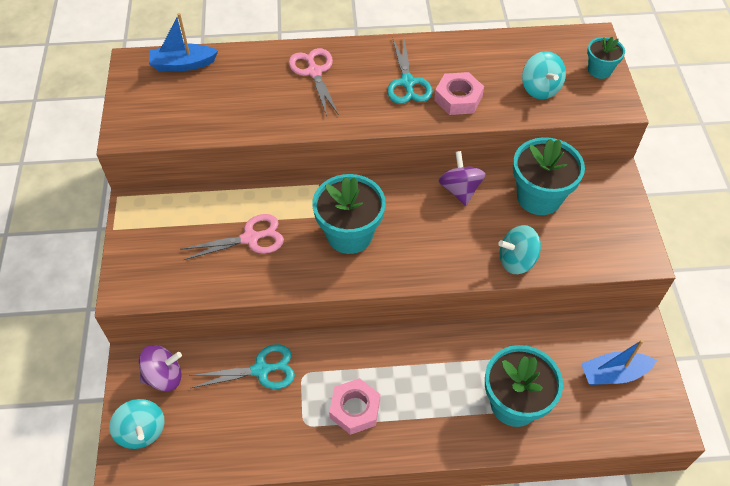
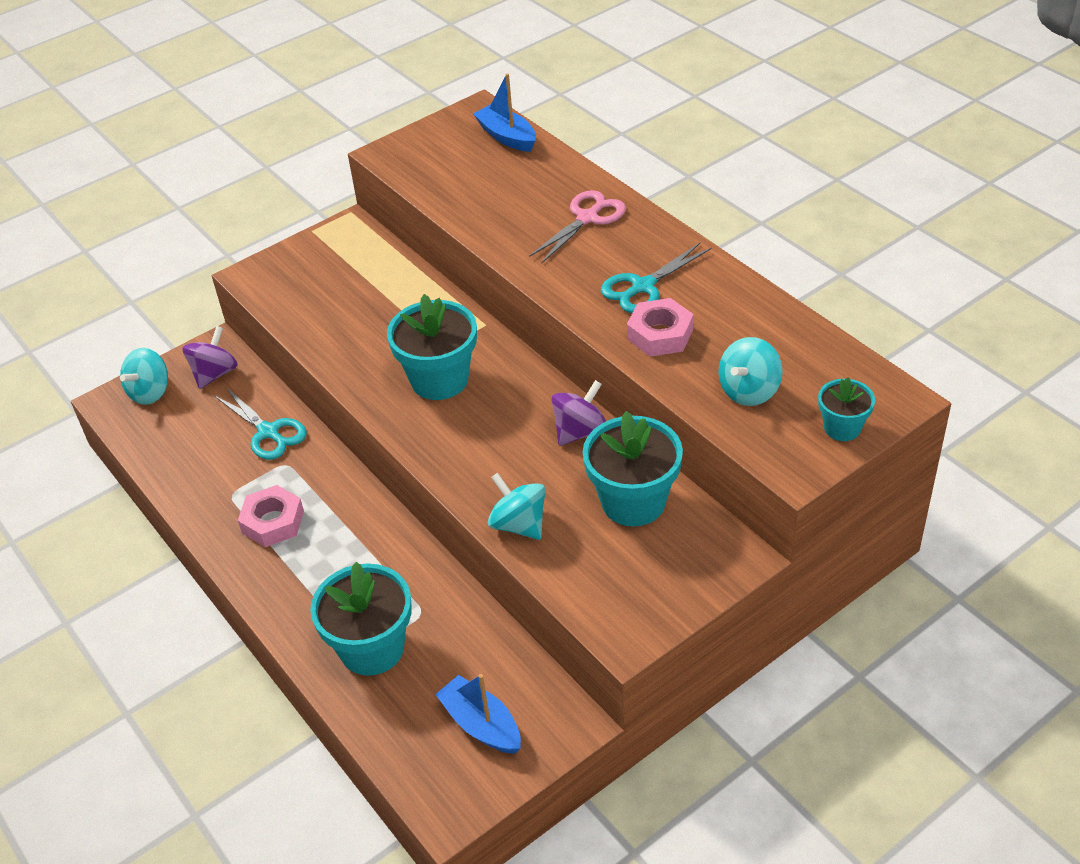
camera: 60 degrees right, 10 degrees down
(164, 376) = (215, 374): purple spinning top -> purple spinning top turned 105 degrees counterclockwise
(250, 238) = (374, 316): pink scissors -> none

